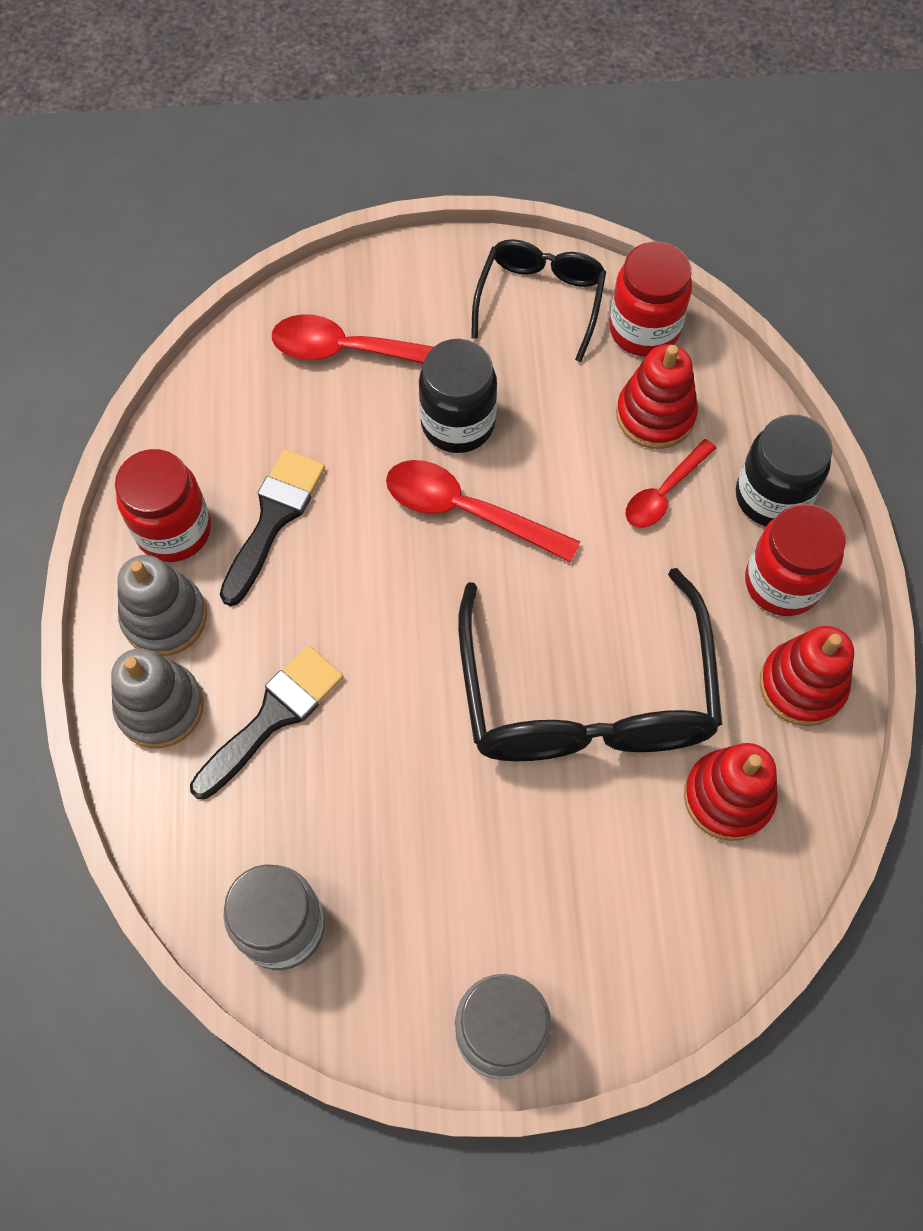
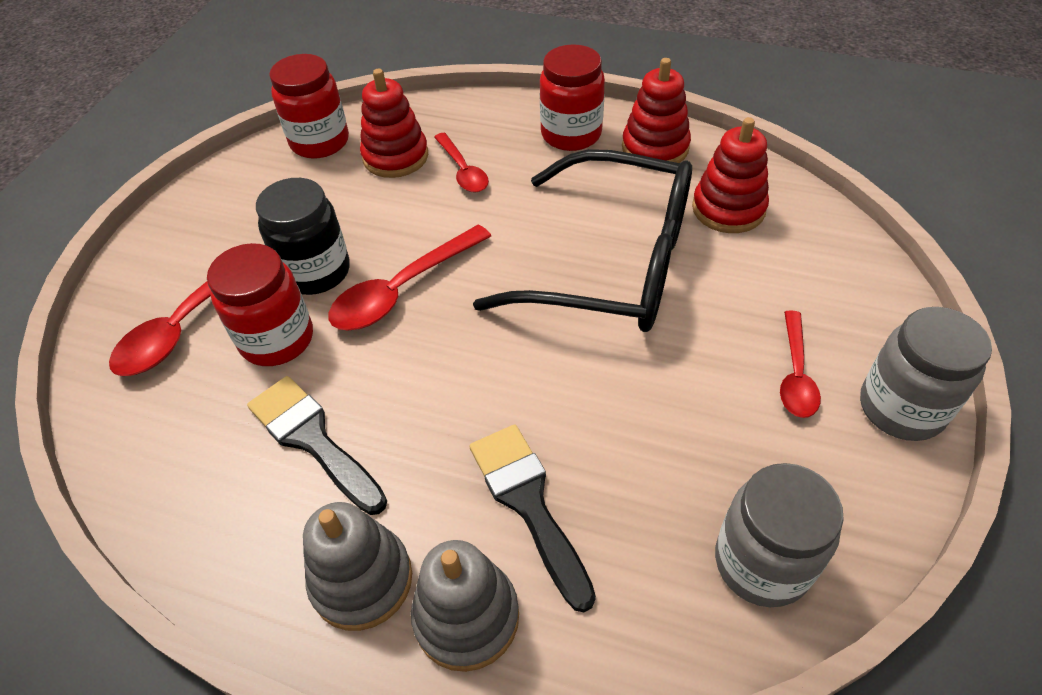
camera: 65 degrees left, 15 degrees down
(174, 530) = (264, 539): red jar -> red jar (277, 339)
(504, 918) = (795, 374): none -> red spoon
(540, 301) = (246, 190): black glasses -> none
(772, 496) = (501, 120): black jar -> none

